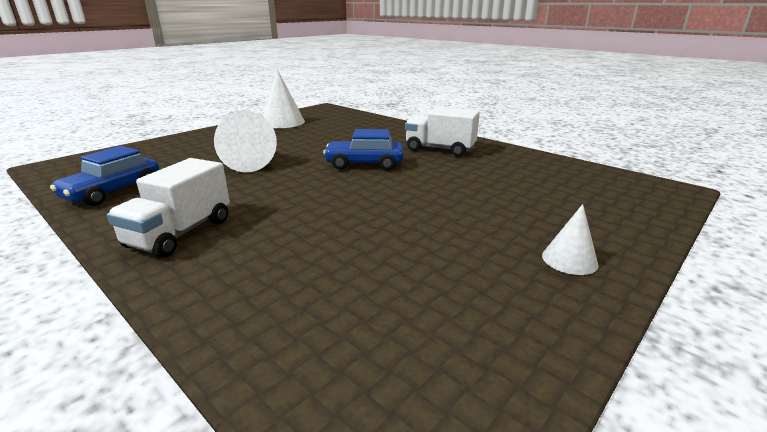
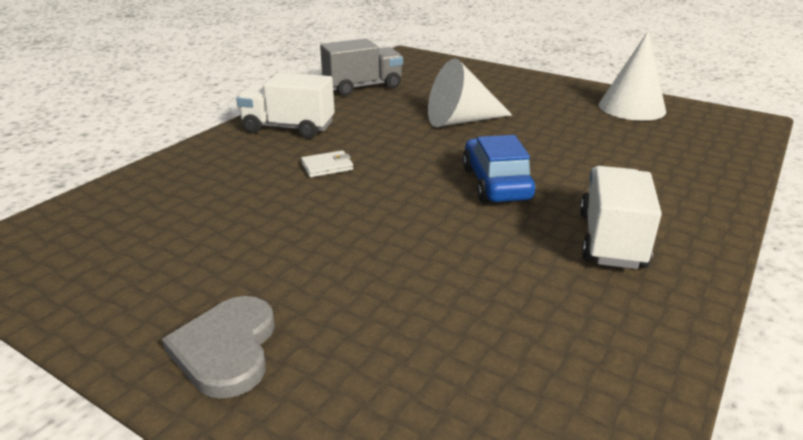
camera: 80 degrees right, 5 degrees up
(113, 191) = (363, 87): blue car -> grey truck
(297, 216) = (327, 166): none -> white wallet
(569, 260) = (226, 349): white cone -> grey heart

